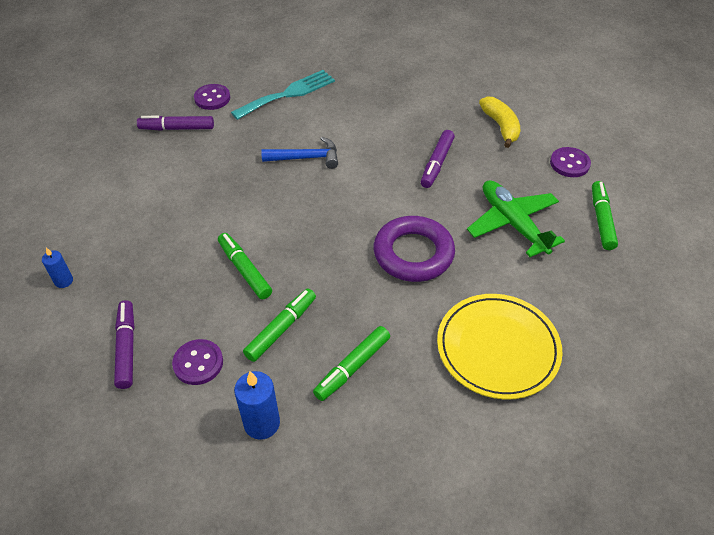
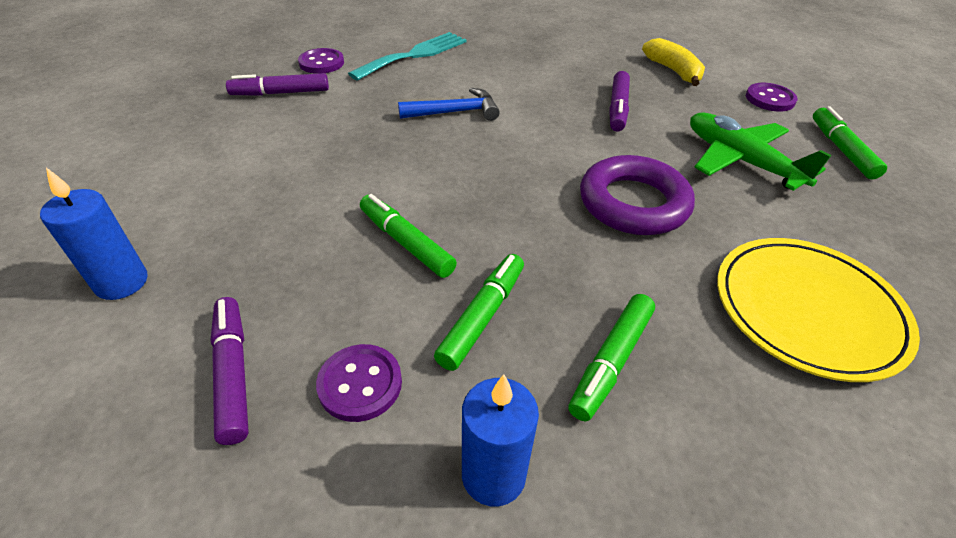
camera: 10 degrees left, 5 degrees down
(64, 281) = (121, 282): blue candle -> blue candle, size x1.68

